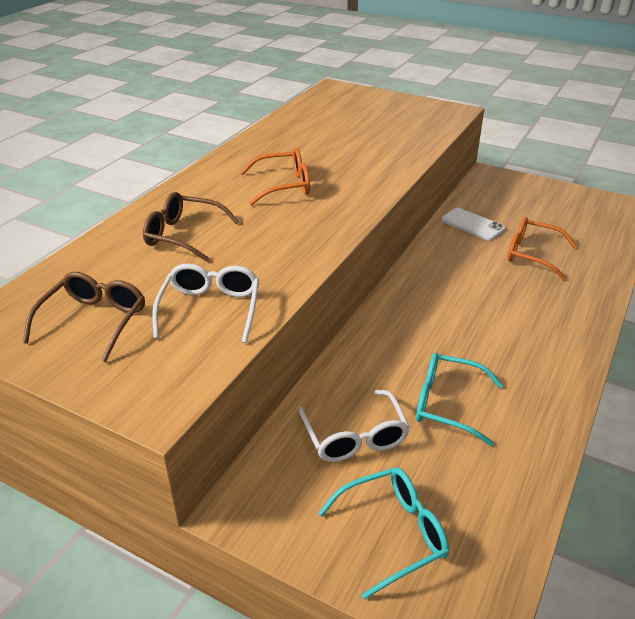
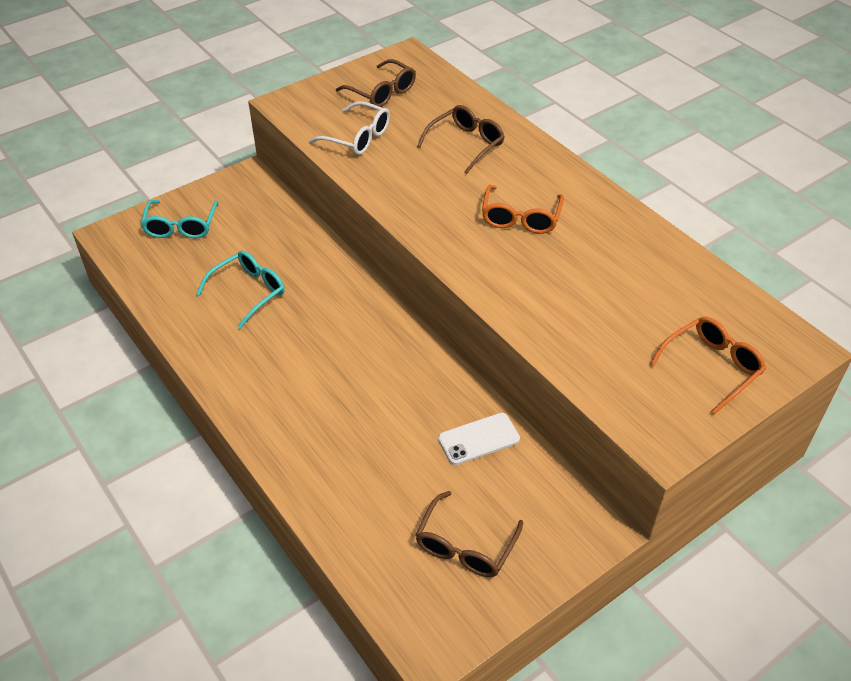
camera: 115 degrees right, 10 degrees up
(354, 436) = (260, 236): white glasses -> none
(532, 254) = (389, 459): orange glasses -> orange glasses (711, 367)
(555, 211) = (465, 545): none -> brown glasses

